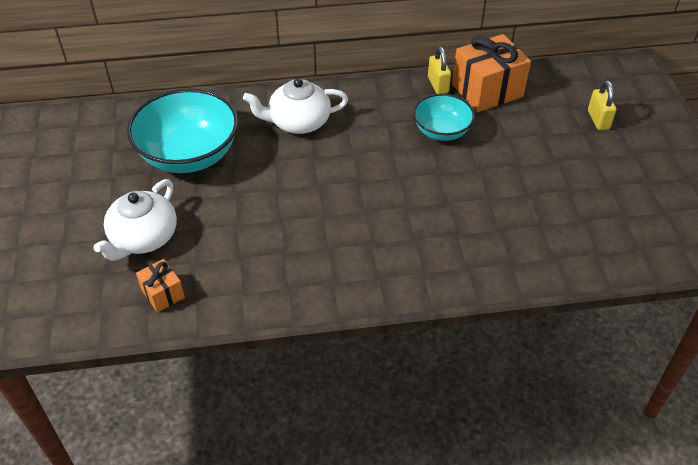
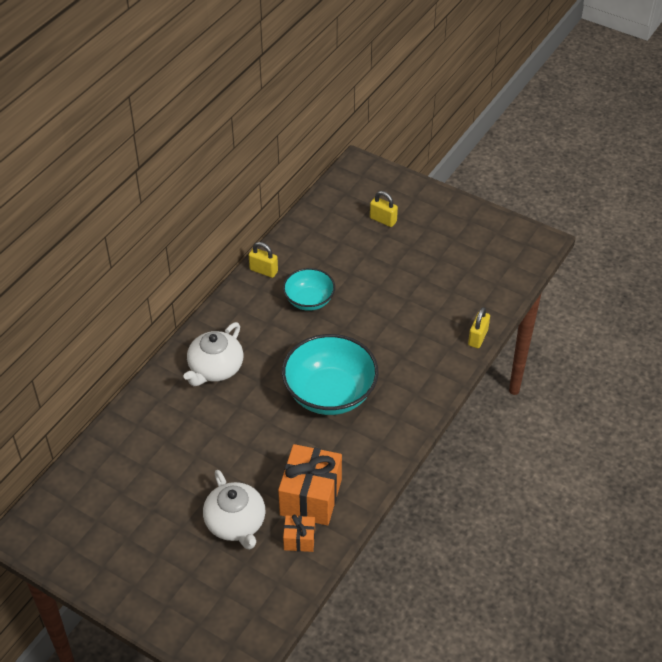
camera: 50 degrees left, 0 degrees up
(189, 155) = (179, 450): turquoise bowl -> turquoise bowl (330, 393)
(487, 90) = (298, 250): orange gift -> orange gift (311, 497)
(551, 277) = (477, 337): none -> yellow padlock

